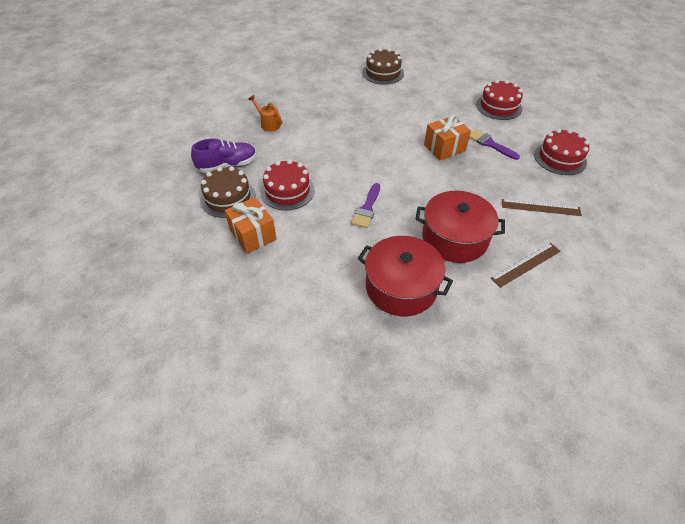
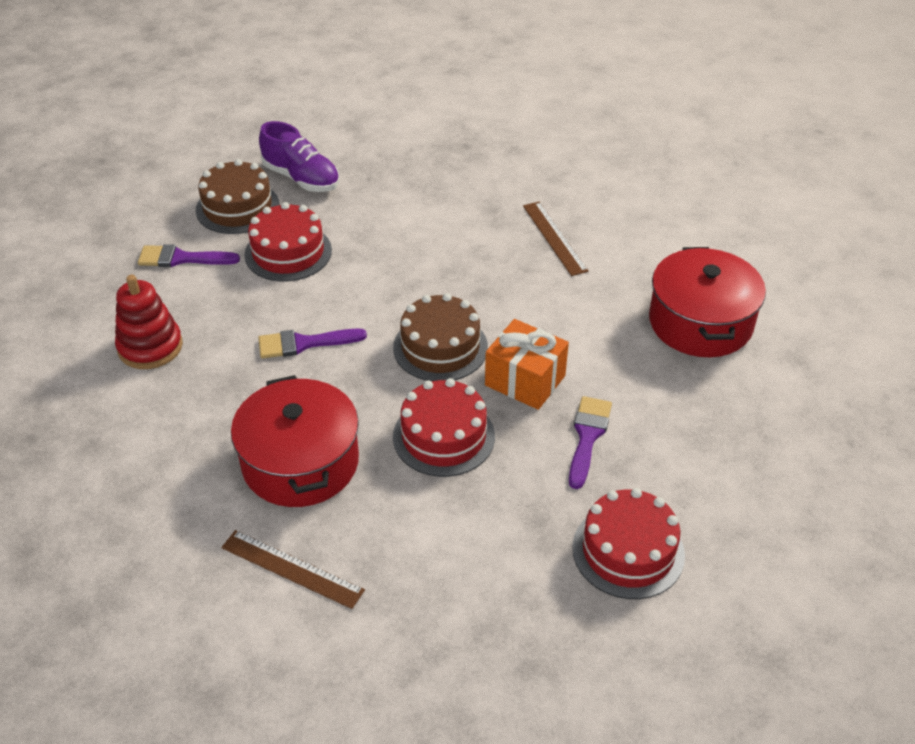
camera: 60 degrees right, 5 degrees down
(253, 235) = (182, 258): orange gift -> purple brush
(268, 124) = (423, 173): orange watering can -> none
(322, 272) = (150, 347): none -> red stacking toy
(383, 73) = (682, 233): brown cake -> brown cake (440, 347)
(401, 287) = (163, 435): red pot -> red pot (700, 322)
(498, 106) = (725, 415): red cake -> red cake (443, 436)
(540, 207) = (453, 555): brown ruler -> brown ruler (554, 238)

